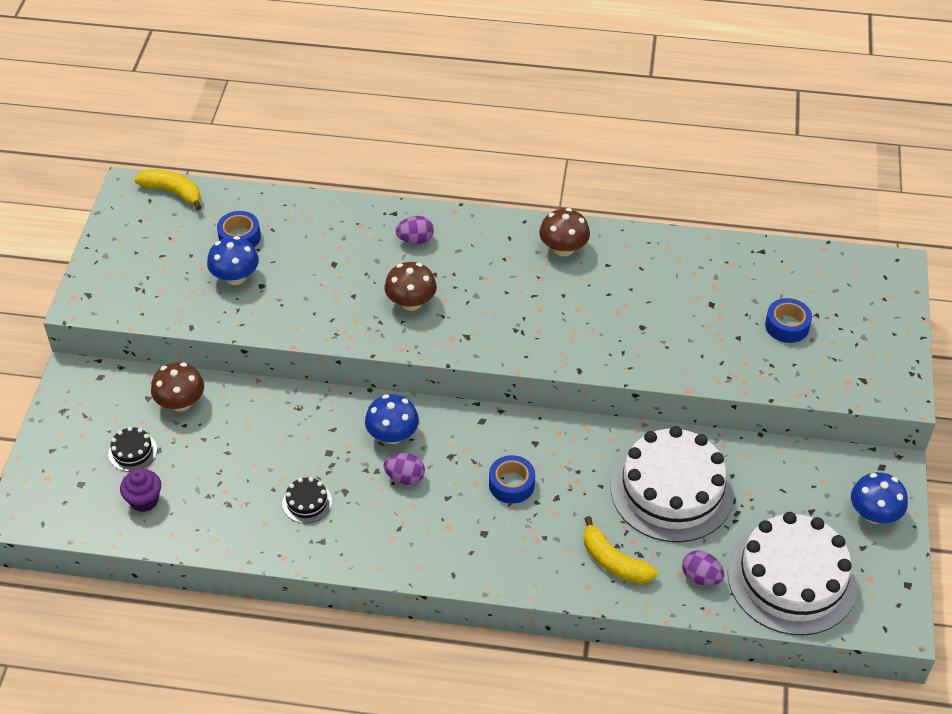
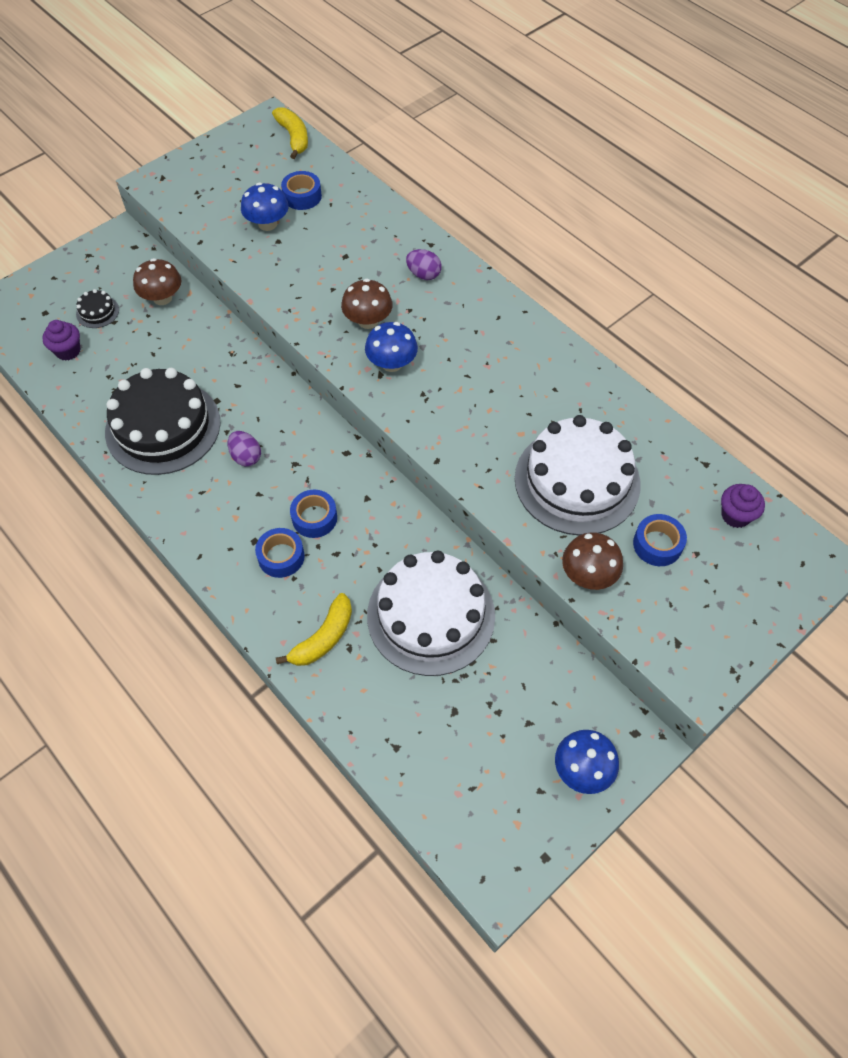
camera: 40 degrees right, 10 degrees up
(307, 502) = (163, 427): black cake -> black cake, size x2.49
(392, 435) = (272, 418): blue mushroom -> blue mushroom (392, 363)
(518, 529) = (281, 557): none -> blue tape
(563, 249) = (532, 353): brown mushroom -> brown mushroom (588, 574)
(613, 561) = (323, 638): yellow banana -> yellow banana turned 135 degrees counterclockwise
(701, 577) = (376, 706): purple egg -> none
(792, 579) = (449, 768): white cake -> white cake (577, 481)
(815, 273) = (735, 515): none -> purple cupcake

